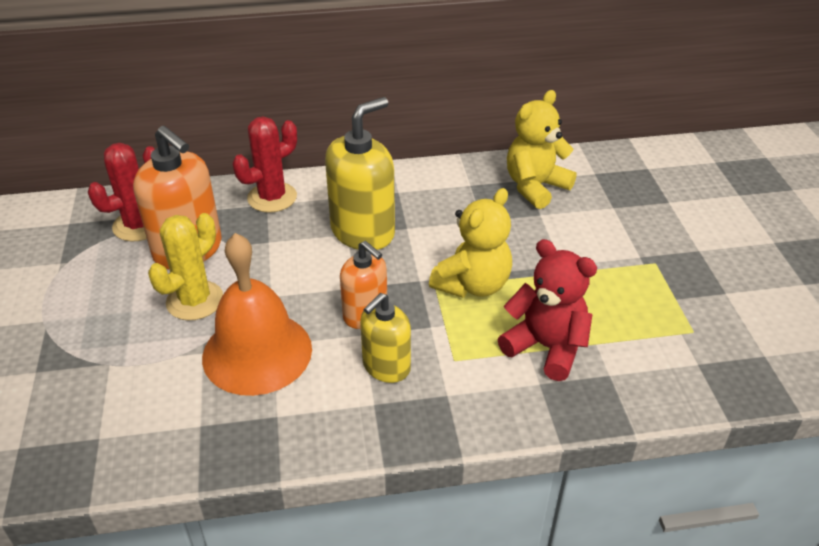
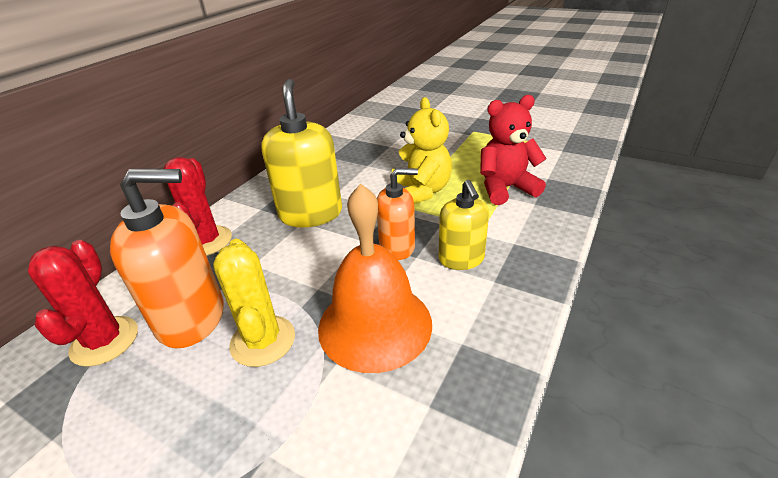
camera: 50 degrees left, 5 degrees down
(535, 187) = (364, 138): yellow teddy bear -> none

